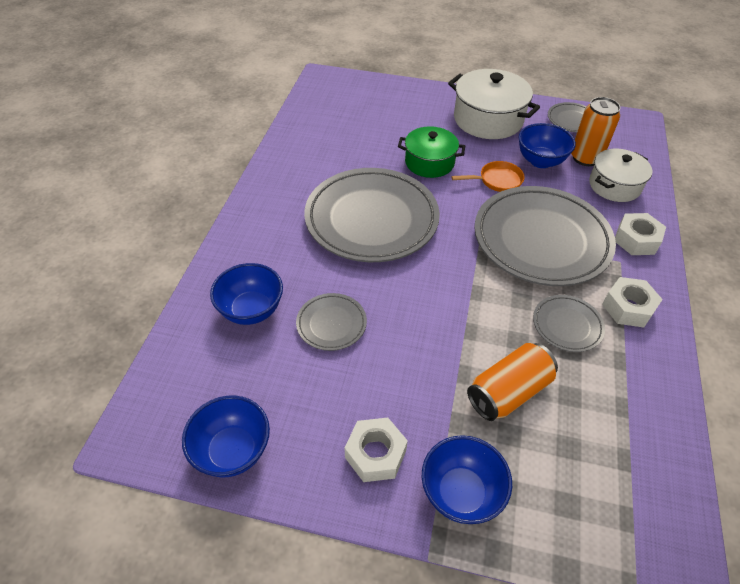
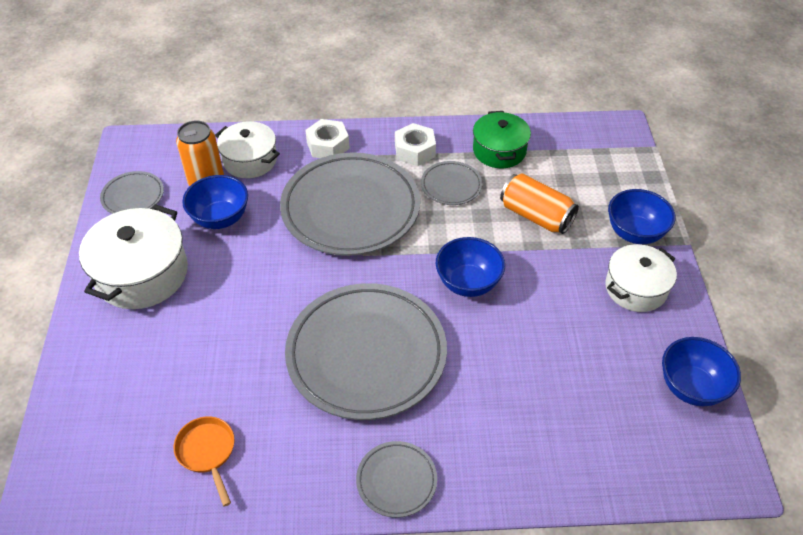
camera: 105 degrees left, 0 degrees up
(251, 310) = (543, 430): blue bowl -> blue bowl (468, 283)
(331, 324) = (527, 352): grey plate -> grey plate (396, 481)
(375, 454) = (636, 288): white nut -> white pot
(429, 162) = (245, 319): green pot -> green pot (499, 150)
(497, 180) = (265, 252): orange pan -> orange pan (207, 452)

